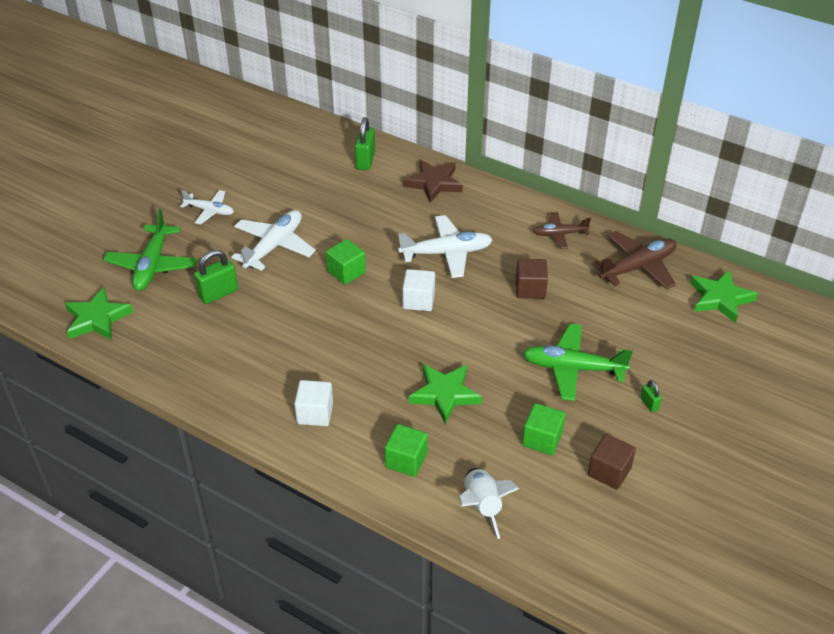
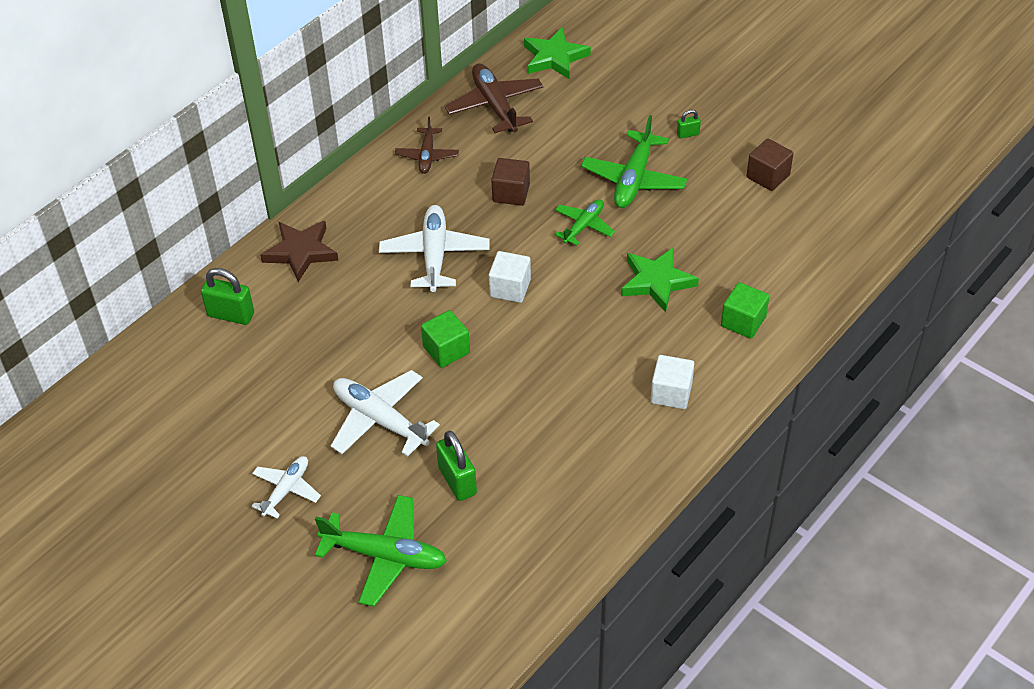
camera: 80 degrees left, 5 degrees up
(97, 318) = (478, 616): green star -> none
(482, 506) = (804, 271): white rocket -> none
(502, 339) = (583, 226): none -> green plane
(542, 439) = (724, 216): green cube -> none

